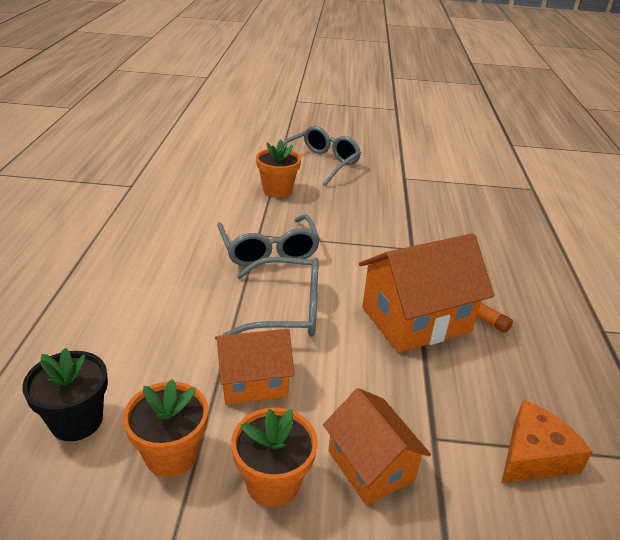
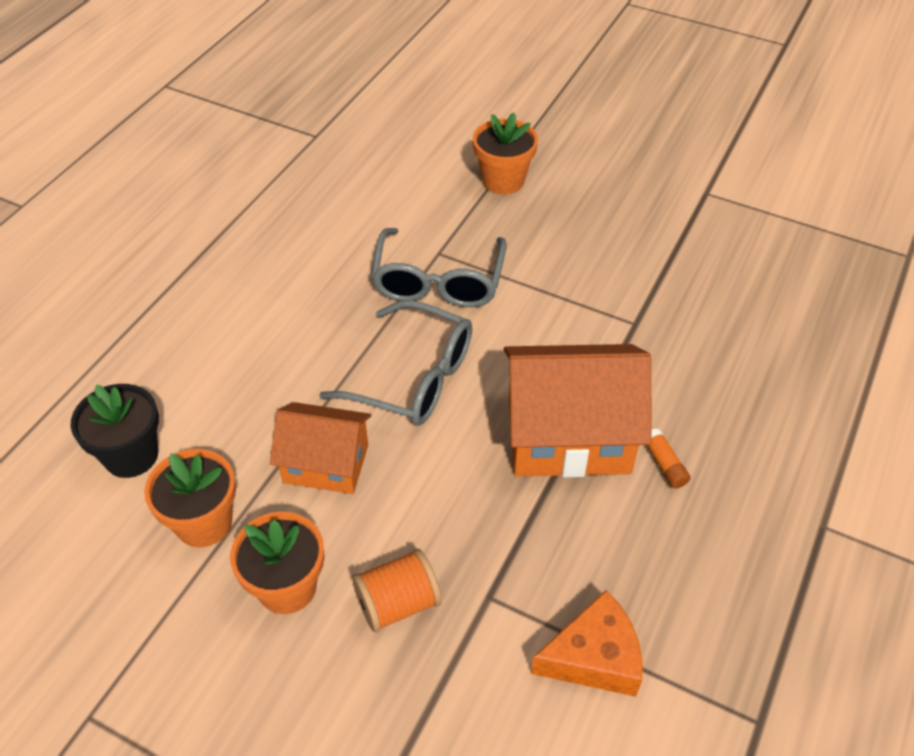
camera: 25 degrees right, 15 degrees up
(320, 163) = (593, 141): grey glasses -> none
(370, 465) = (397, 603): orange house -> orange spool

